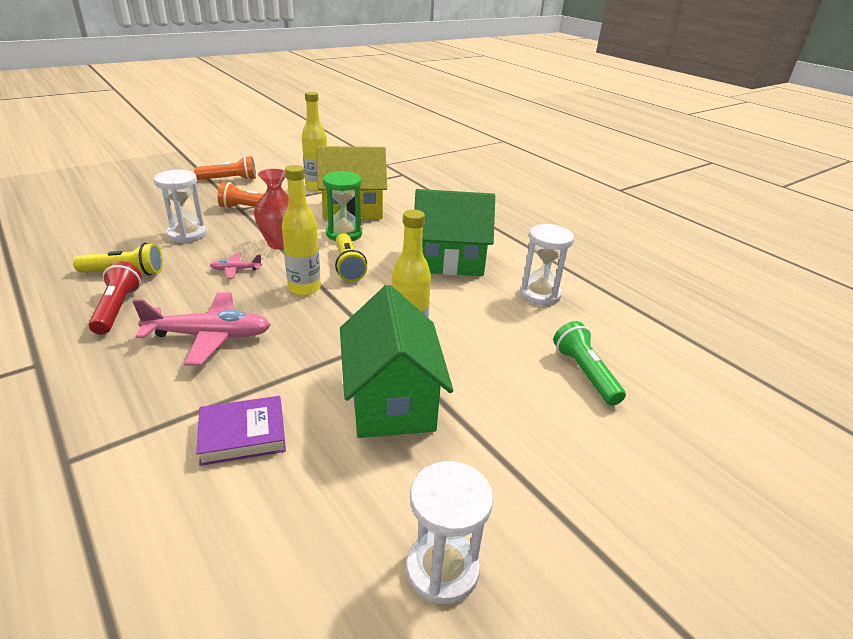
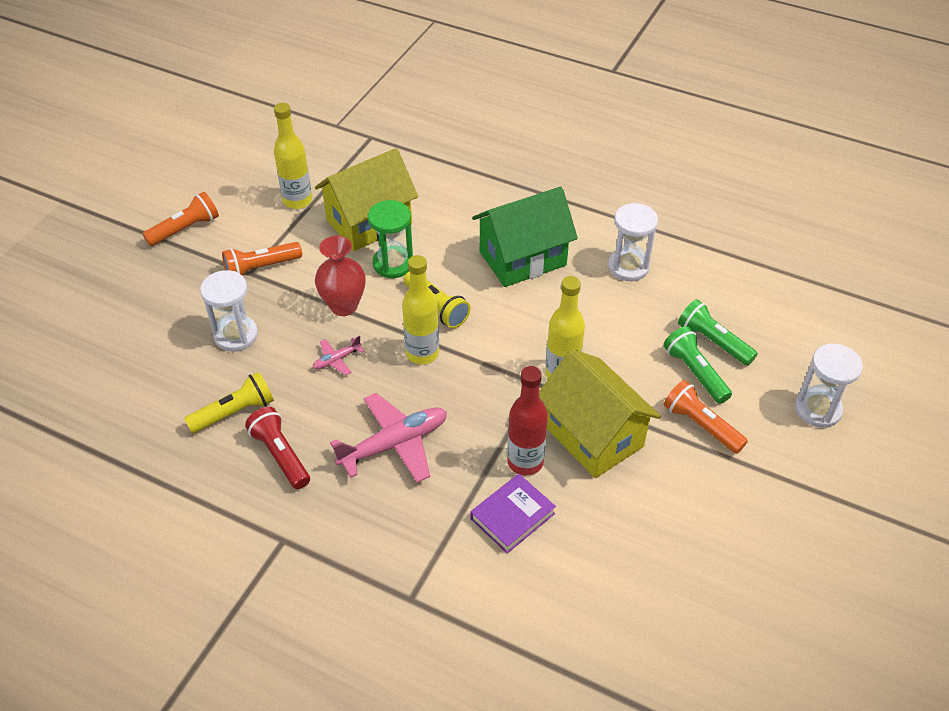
camera: 25 degrees left, 15 degrees up
(304, 395) = (525, 462): none -> red bottle
(391, 401) = (593, 436): green house -> yellow house
(442, 569) = (717, 540): white hourglass -> white hourglass (818, 409)
(516, 438) = (701, 425): none -> orange flashlight
(545, 391) = (695, 373): none -> green flashlight

